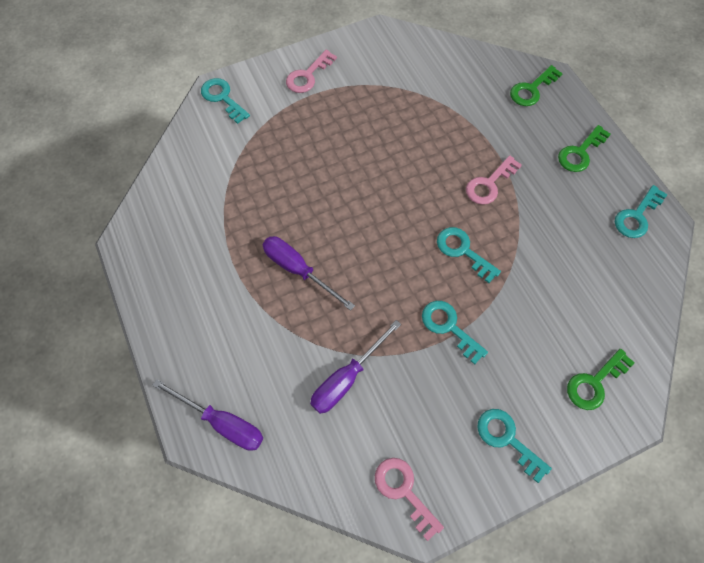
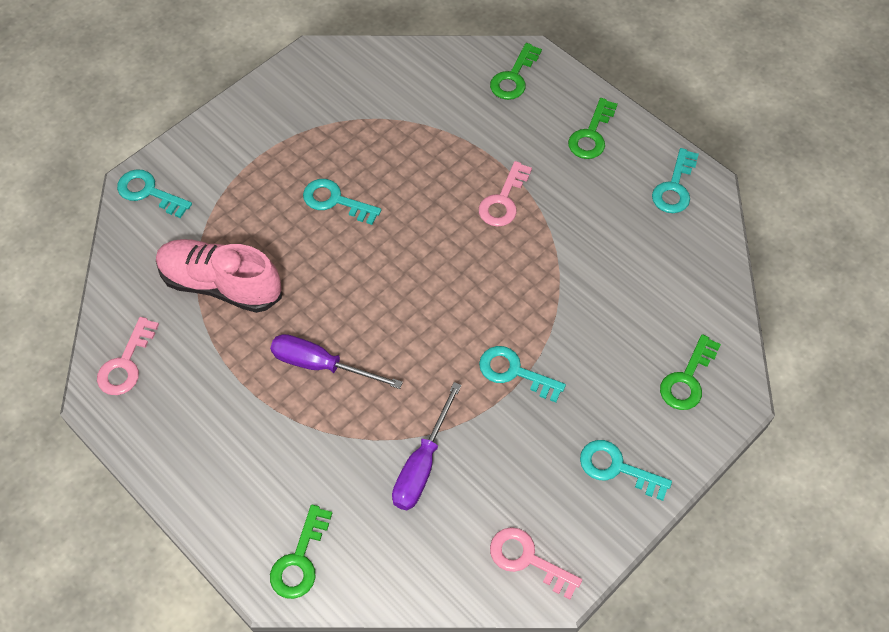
camera: 20 degrees left, 5 degrees down
(222, 422) = (299, 560): purple screwdriver -> green key
(247, 183) = (221, 284): none -> pink shoe
(308, 76) = (244, 135): pink key -> pink key (126, 364)
(462, 251) = (500, 284): turquoise key -> turquoise key (335, 201)

